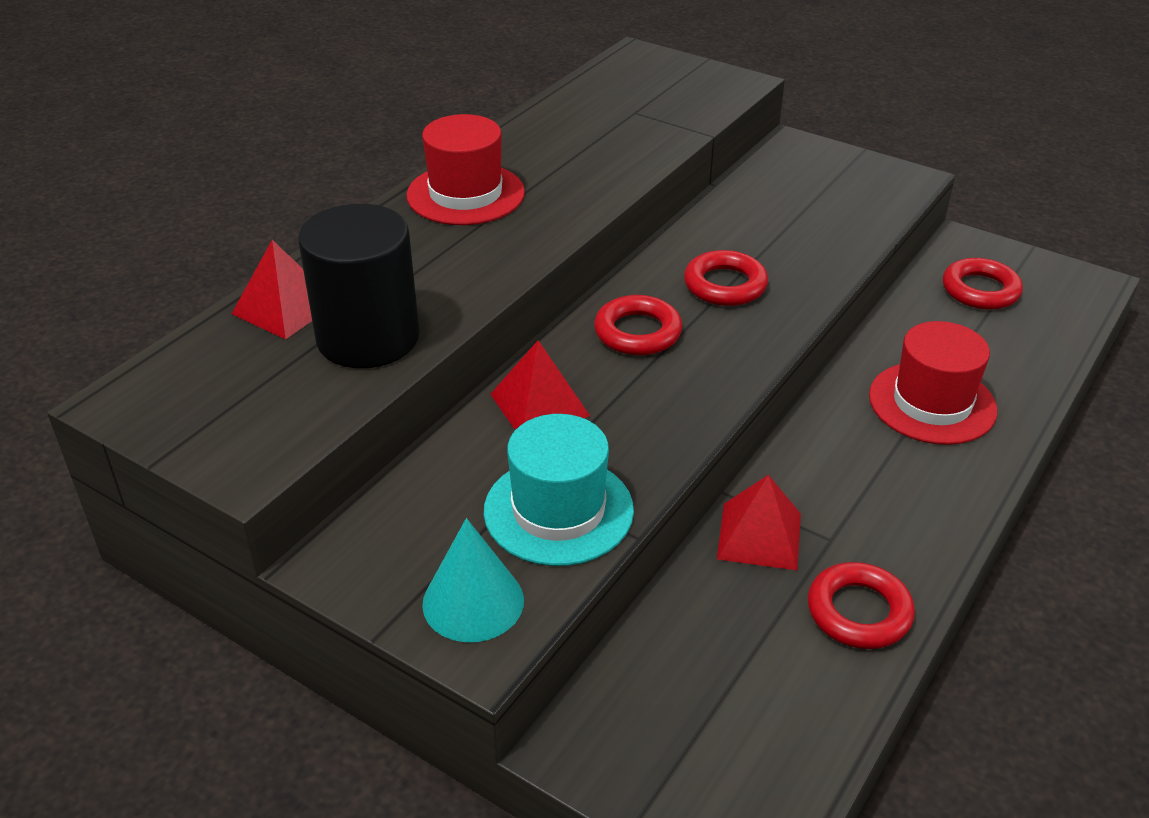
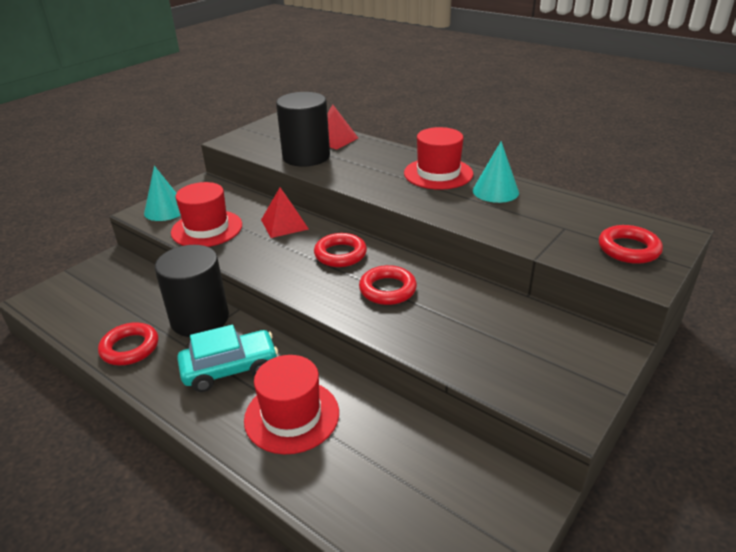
camera: 95 degrees right, 5 degrees down
(531, 150) = (495, 191): none -> turquoise cone
(558, 510) = (207, 229): turquoise hat -> red hat
(759, 536) = (200, 319): red pyramid -> black cylinder
(868, 475) = (230, 369): none -> turquoise car
(980, 290) = (444, 487): red ring -> red ring (628, 249)

